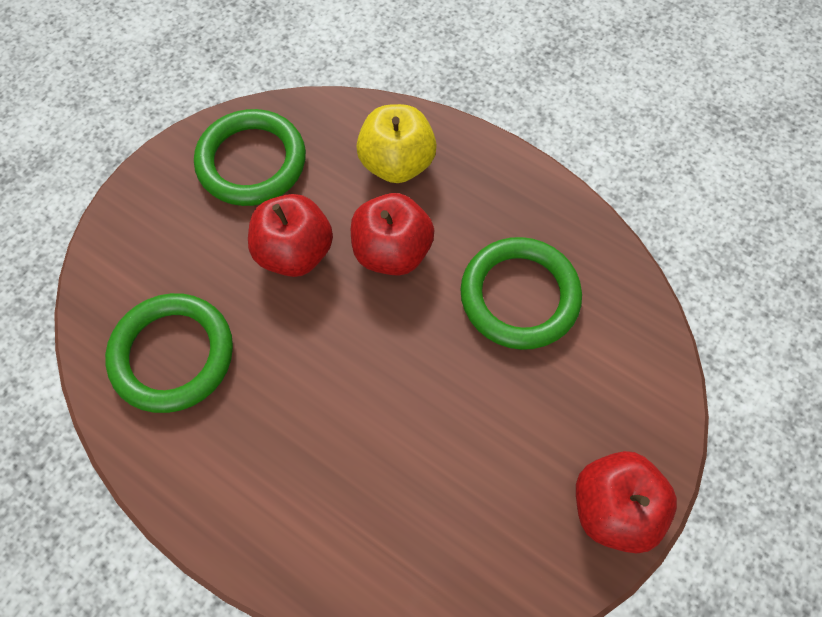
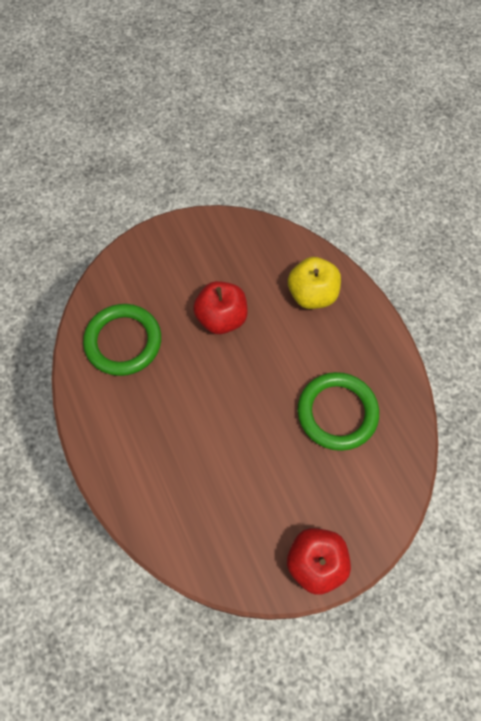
camera: 30 degrees right, 0 degrees up
(252, 162) = (227, 251): green ring -> none
(392, 251) = (277, 346): red apple -> none

